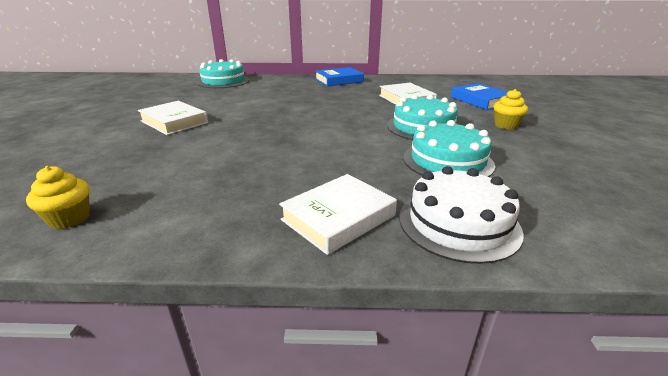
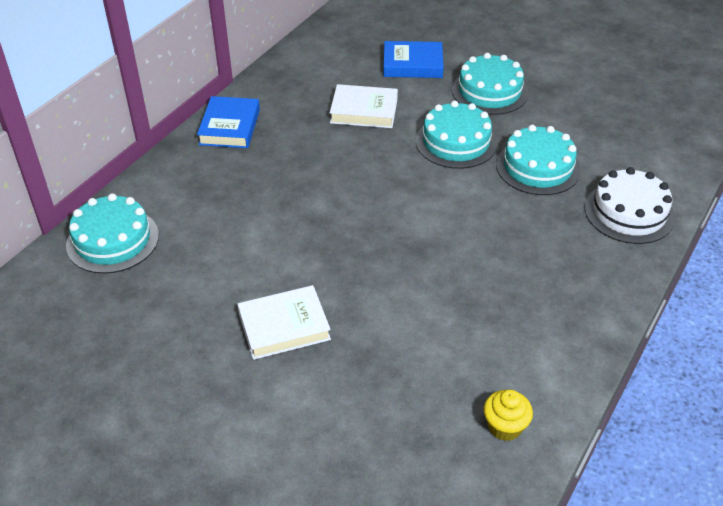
camera: 60 degrees left, 15 degrees up
(338, 217) = (591, 266): white book -> none
(506, 125) = (489, 91): yellow cupcake -> turquoise cake

